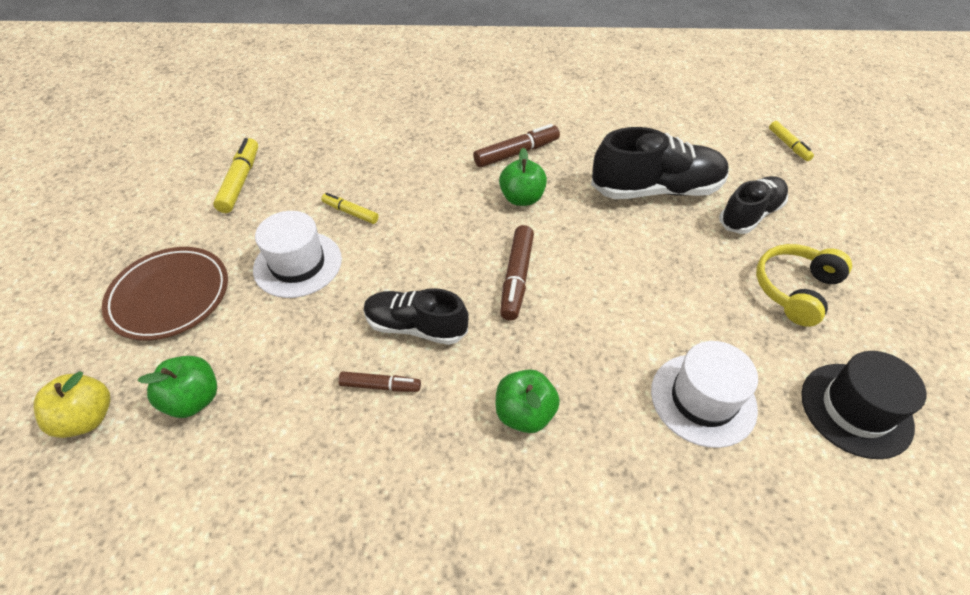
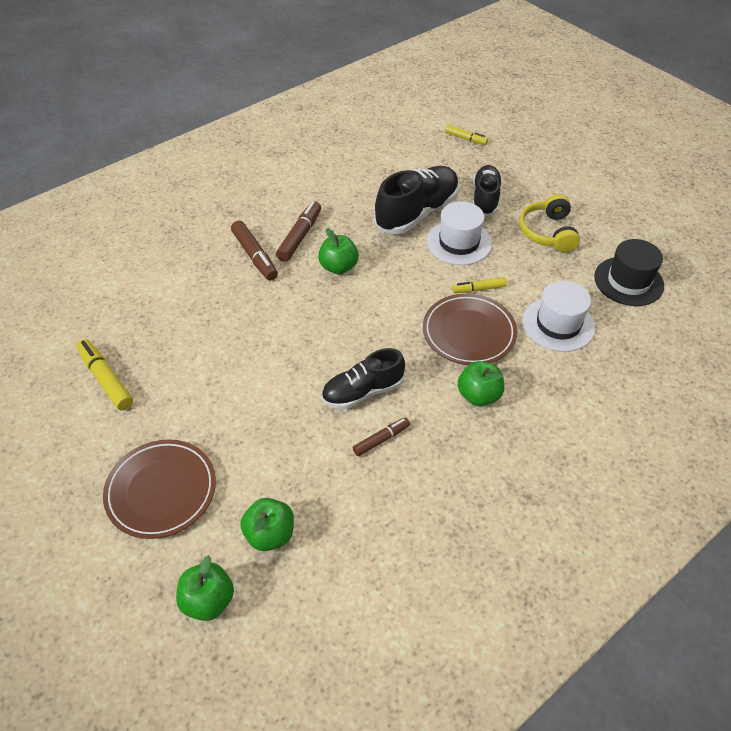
camera: 40 degrees left, 0 degrees up
(87, 418) = (208, 600): yellow apple -> green apple
(298, 264) = (233, 406): white hat -> white hat (459, 242)
(350, 212) = (227, 348): yellow marker -> yellow marker (478, 289)
(516, 278) = (391, 321): brown marker -> brown marker (255, 256)
(585, 340) = (469, 332): none -> brown plate

